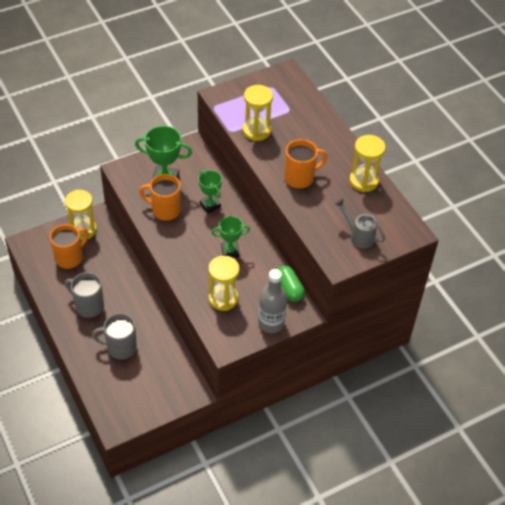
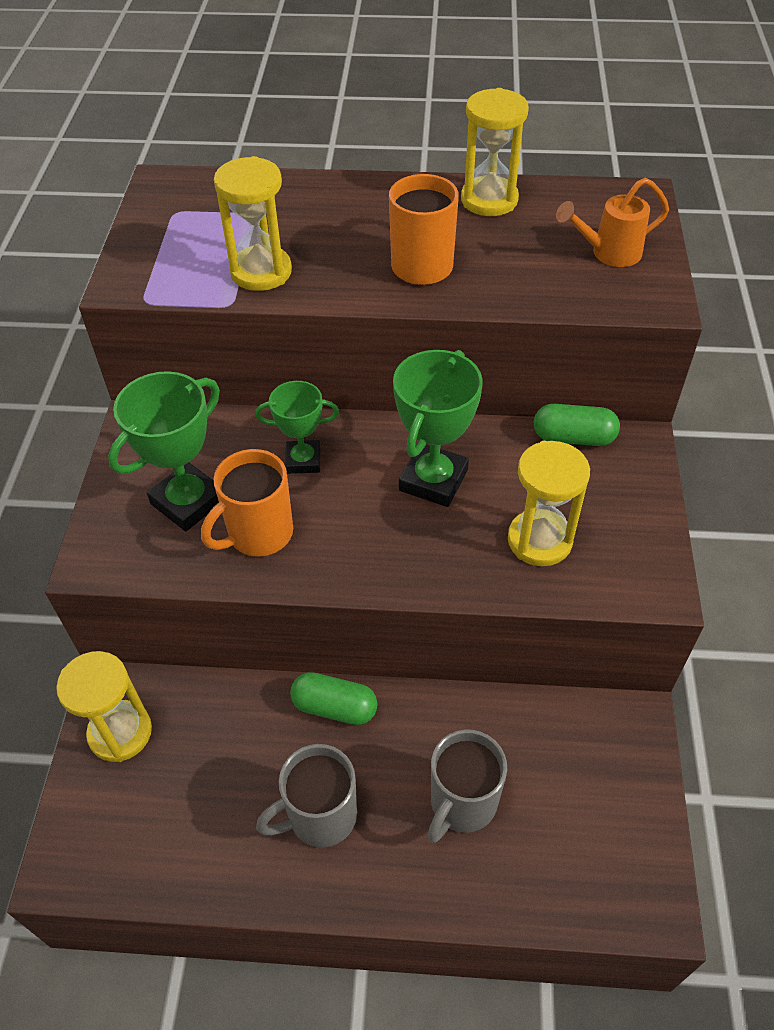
camera: 55 degrees left, 0 degrees up
(70, 258) = (170, 793): orange mug -> none
(135, 288) = (334, 707): none -> green capsule
(230, 251) = (433, 480): green trophy -> green trophy, size x1.57
(271, 323) = (636, 496): grey bottle -> none
(358, 236) = (608, 253): grey watering can -> orange watering can

